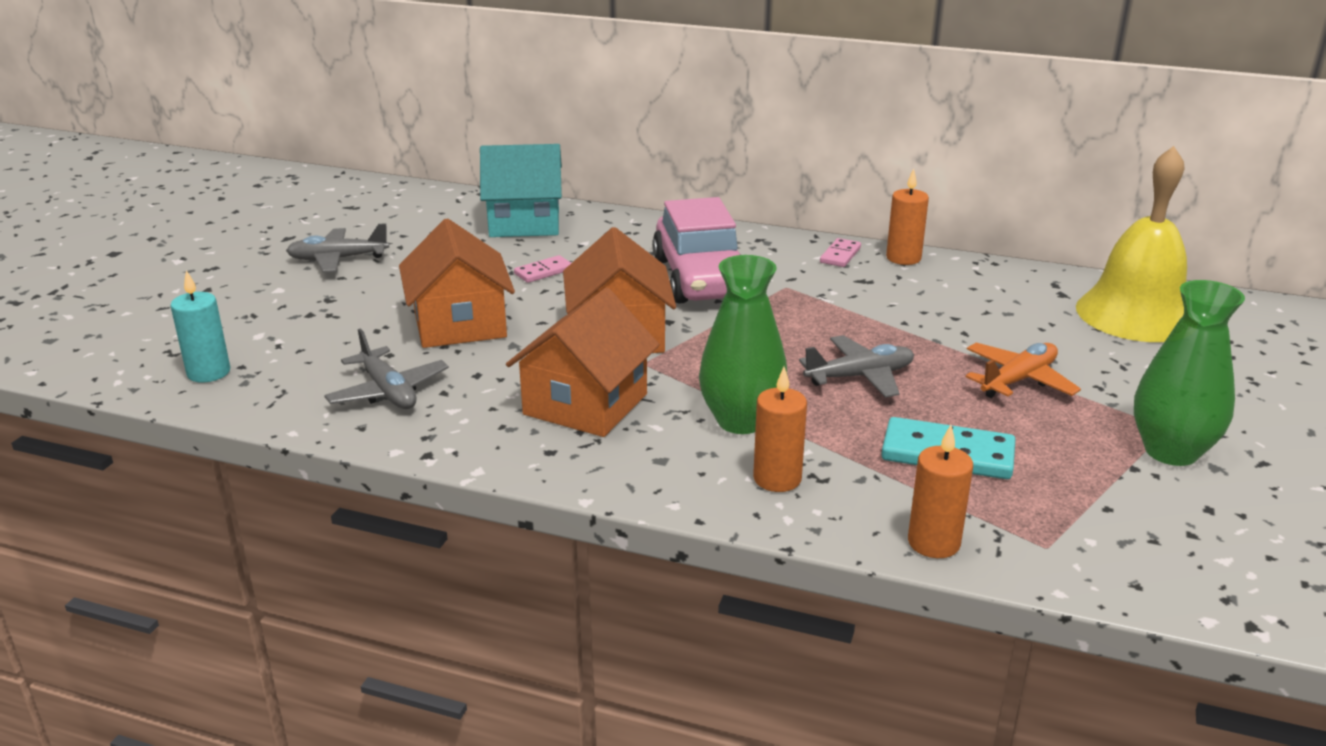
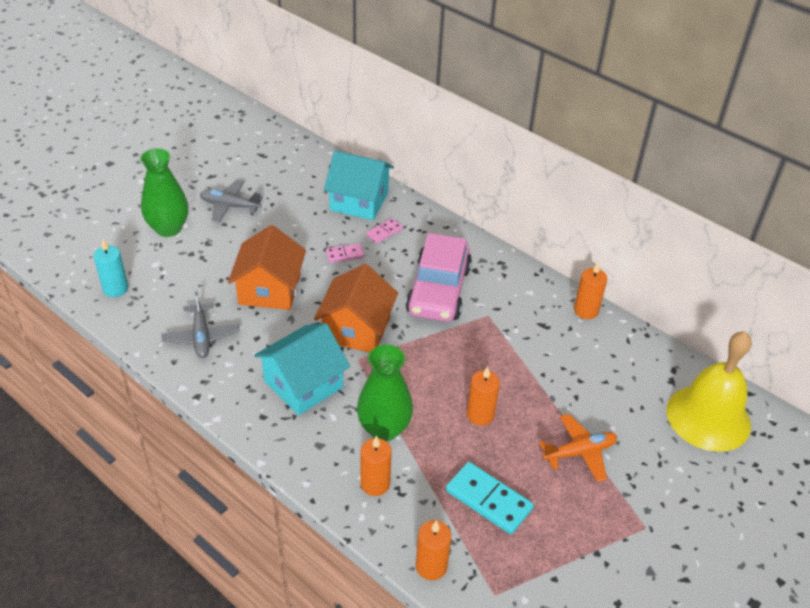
camera: 20 degrees right, 15 degrees up
(585, 404) = (303, 384): orange house -> turquoise house
(840, 255) = (544, 295): pink domino -> pink domino (384, 232)
(860, 376) = (480, 415): grey plane -> orange candle
(1171, 451) = (631, 548): green vase -> green vase (168, 228)

